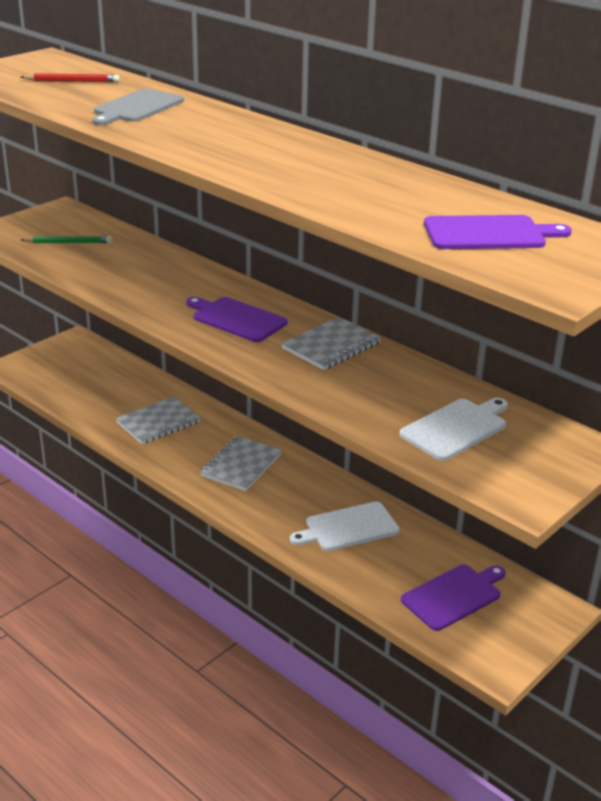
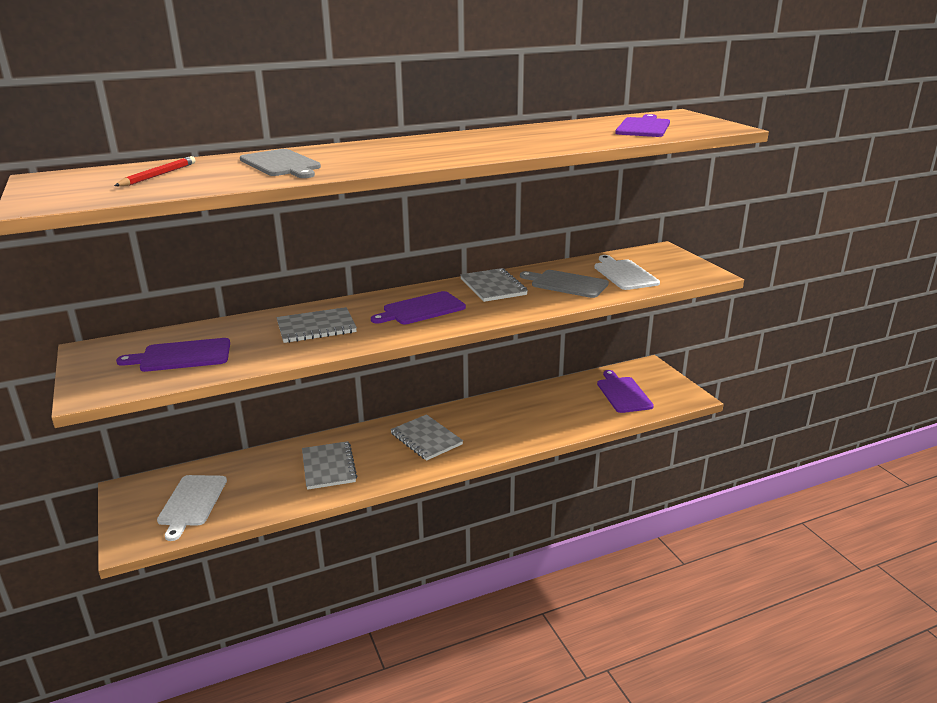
camera: 65 degrees left, 5 degrees down
(69, 243) = (182, 356): green pencil -> purple cutting board
(158, 280) = (316, 327): none -> grey notebook
(348, 528) = (534, 412): white cutting board -> white cutting board (192, 503)
(382, 391) = (566, 284): none -> grey cutting board

